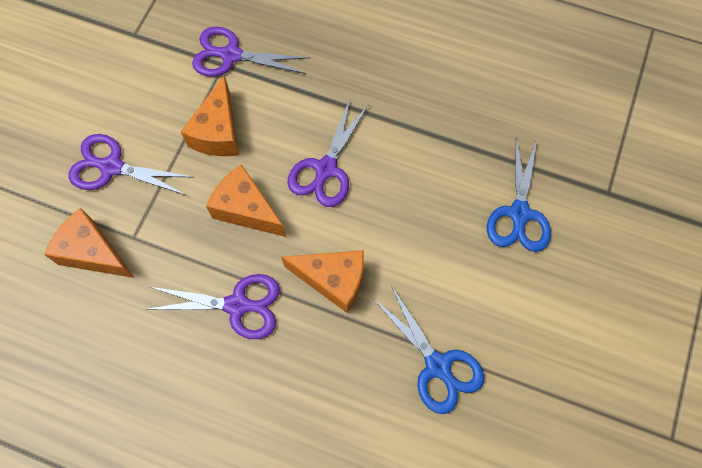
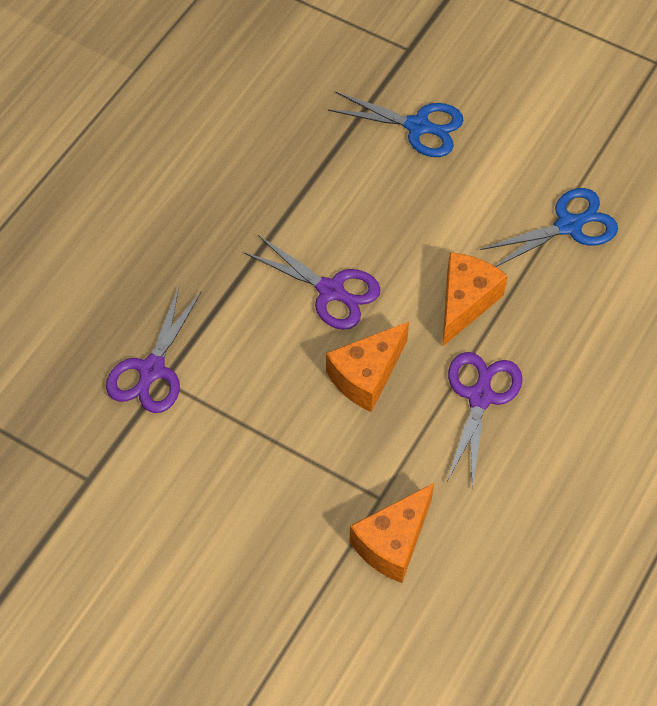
camera: 80 degrees left, 10 degrees down
(111, 167) = (281, 517): purple scissors -> none
(218, 132) = (258, 395): orange cheese -> none

